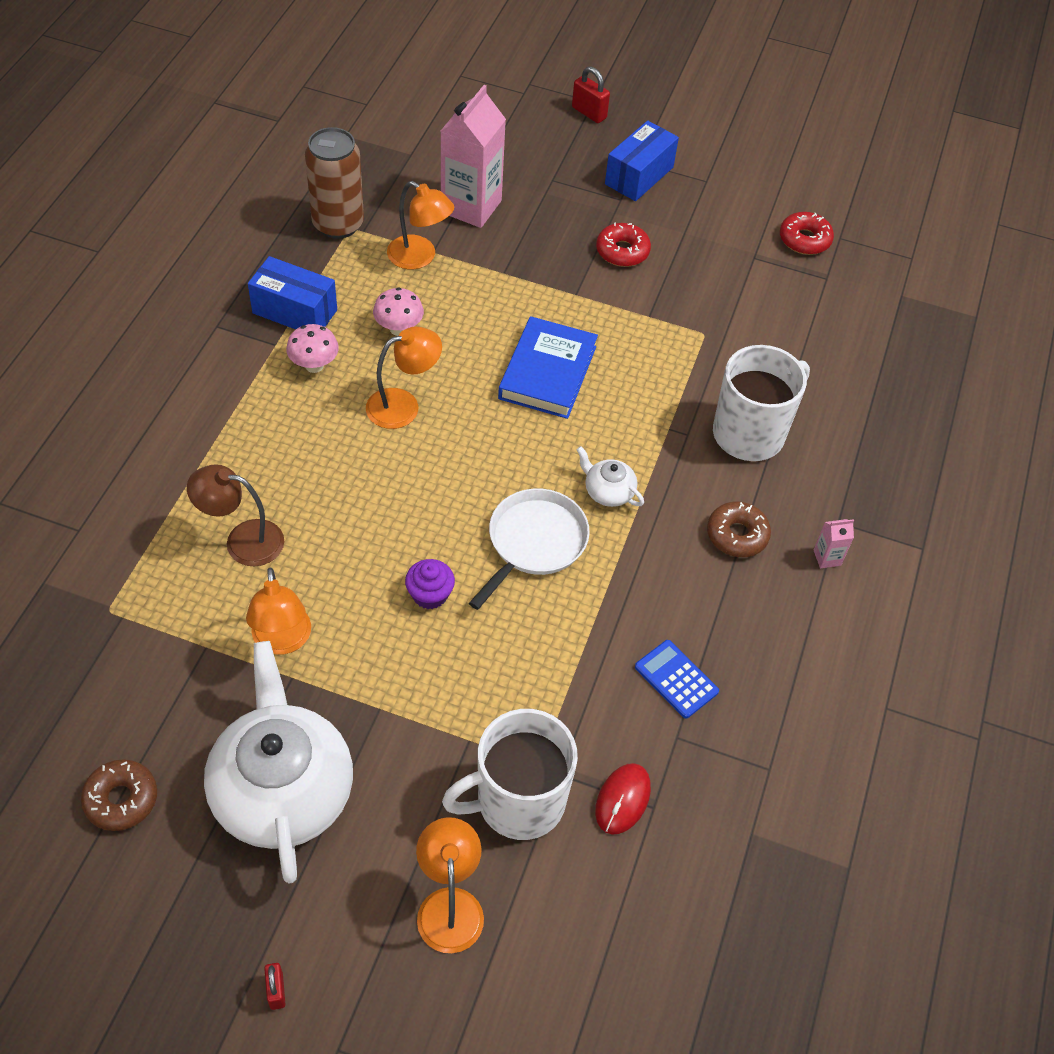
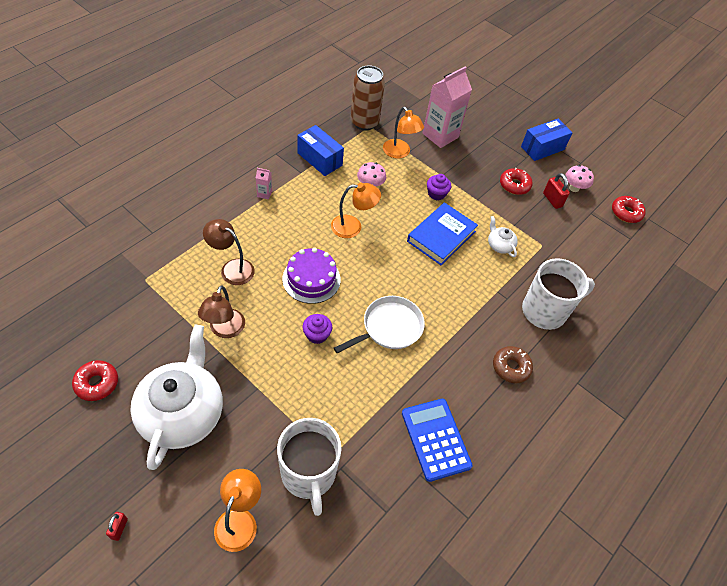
camera: 20 degrees right, 0 degrees up
(121, 799) = (97, 383): brown donut -> red donut
(282, 641) = (224, 330): orange lamp -> brown lamp
(314, 365) = (316, 190): pink mushroom -> pink mushroom (574, 188)
(378, 512) = (311, 279): none -> purple cake
(509, 306) = (436, 194): none -> purple cupcake
(518, 801) = (308, 474): white mug -> white mug turned 105 degrees counterclockwise
(589, 113) = (529, 107): red padlock -> red padlock (552, 200)
(608, 491) = (445, 314): white teapot -> white teapot (499, 245)
(622, 800) = (370, 499): red mouse -> none
(676, 679) = (435, 439): blue calculator -> blue calculator, size x1.59
(827, 557) = (561, 401): pink carton -> pink carton (264, 194)

